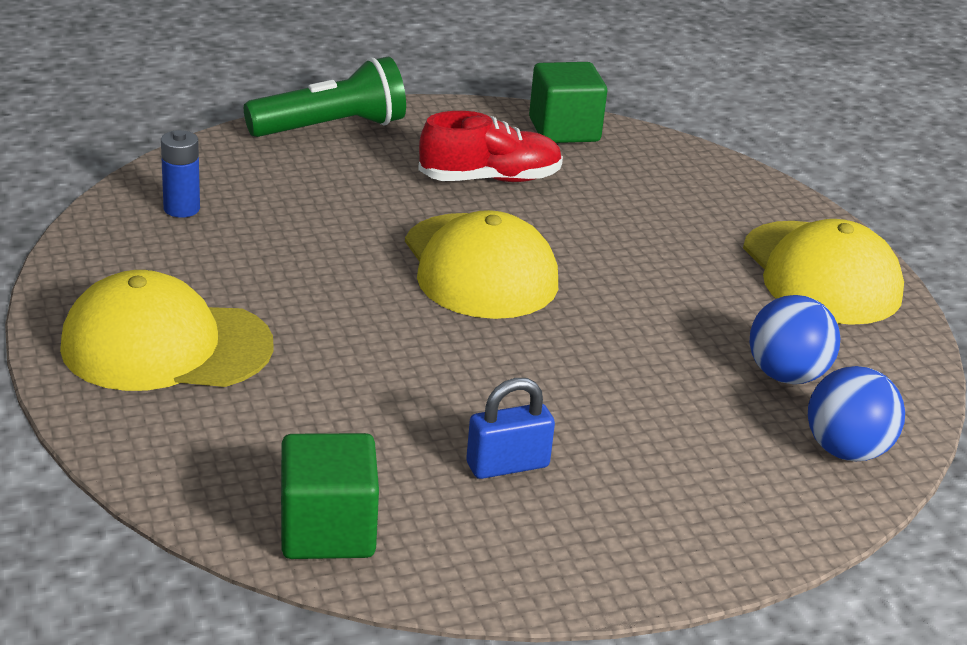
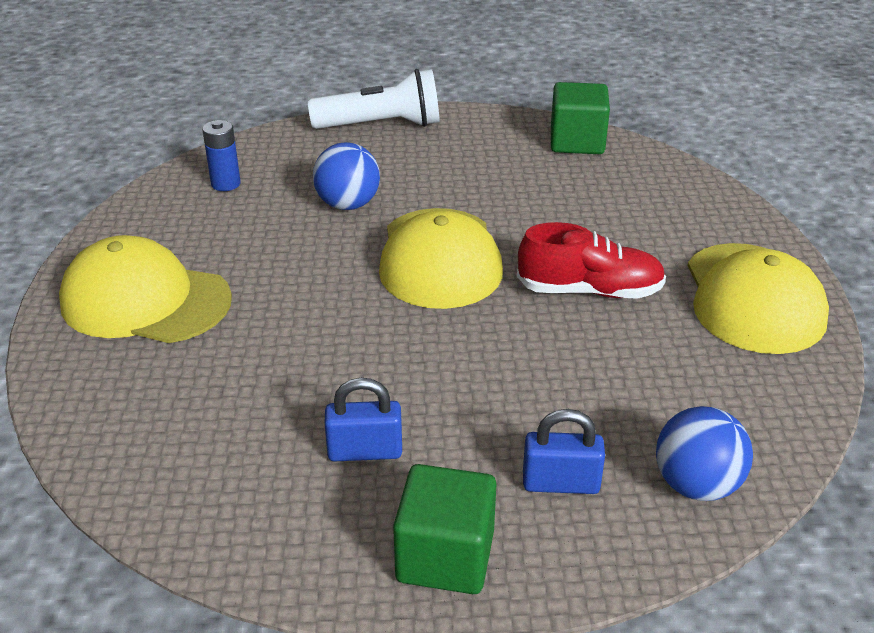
camera: 20 degrees right, 5 degrees up
(327, 531) = (176, 491): green cube -> green cube (445, 557)
(331, 128) = (381, 125): green flashlight -> white flashlight
(490, 179) = (489, 180): red shoe -> red shoe (589, 291)
(719, 467) = (560, 483): none -> blue padlock
(786, 375) = (671, 397): blue ball -> blue ball (348, 204)

